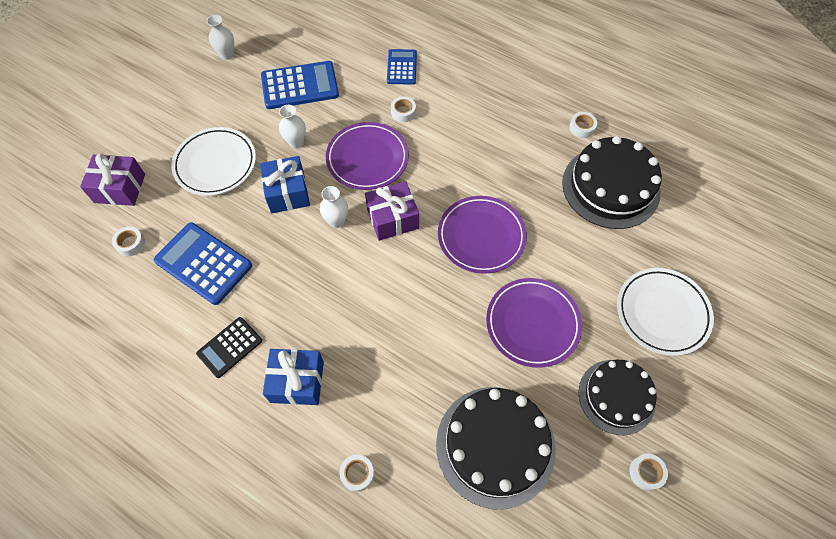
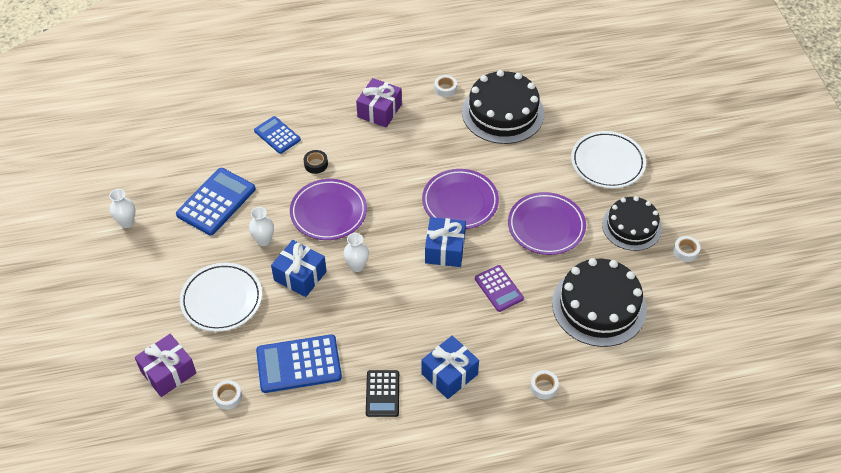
camera: 45 degrees left, 10 degrees down
(392, 218) = (392, 235): purple gift -> purple gift (379, 111)
(403, 112) = (316, 164): white tape -> black tape
(420, 268) = (445, 249): none -> blue gift
(425, 343) = (499, 288): none -> purple calculator

